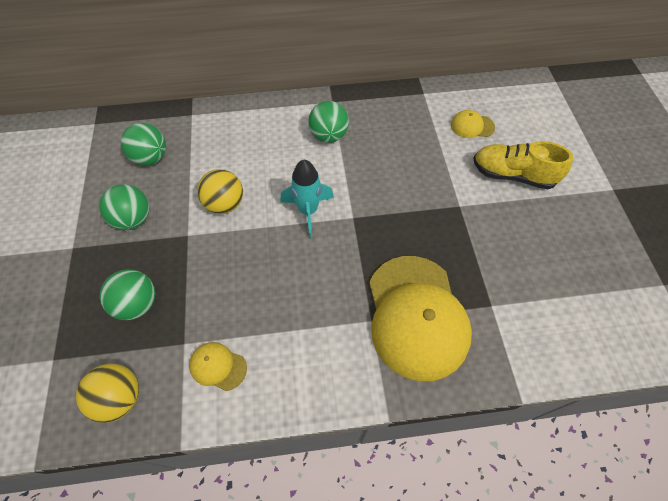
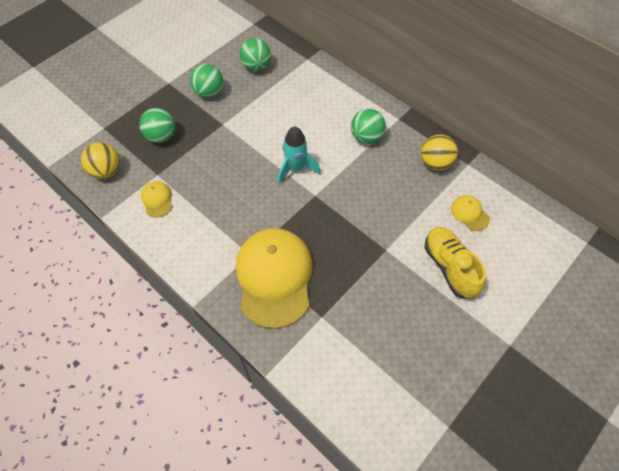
camera: 50 degrees right, 0 degrees up
(225, 204) = (260, 125): yellow ball -> yellow ball (435, 163)
(416, 316) = (274, 277): yellow cap -> yellow cap turned 135 degrees clockwise

